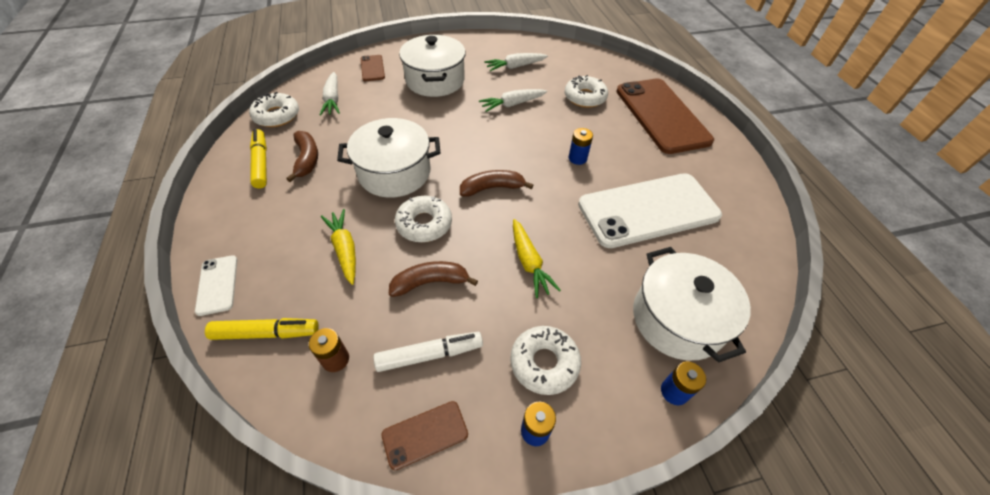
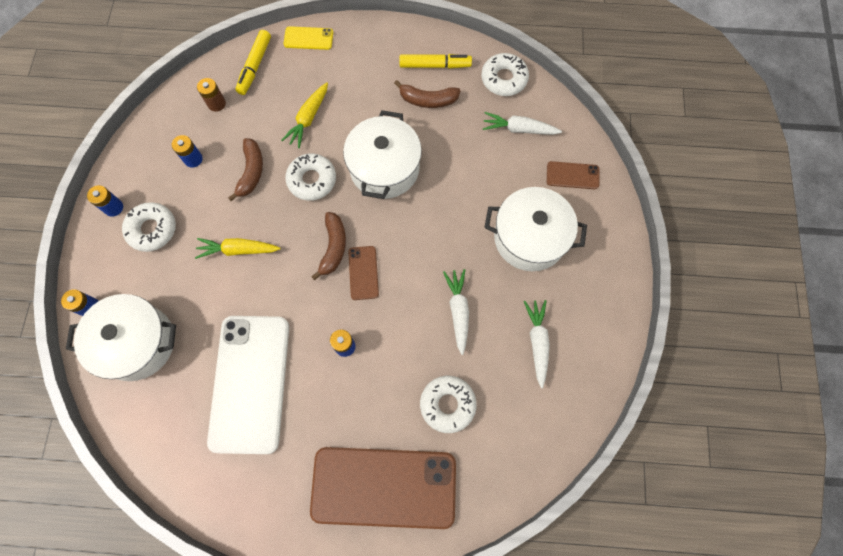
camera: 110 degrees right, 20 degrees up
(217, 285) = (308, 38): white phone -> yellow phone
(345, 249) = (308, 118): yellow carrot -> yellow carrot turned 120 degrees clockwise
(425, 434) = (143, 145): brown phone -> brown phone (363, 273)
(430, 355) = (193, 159): white marker -> blue battery

